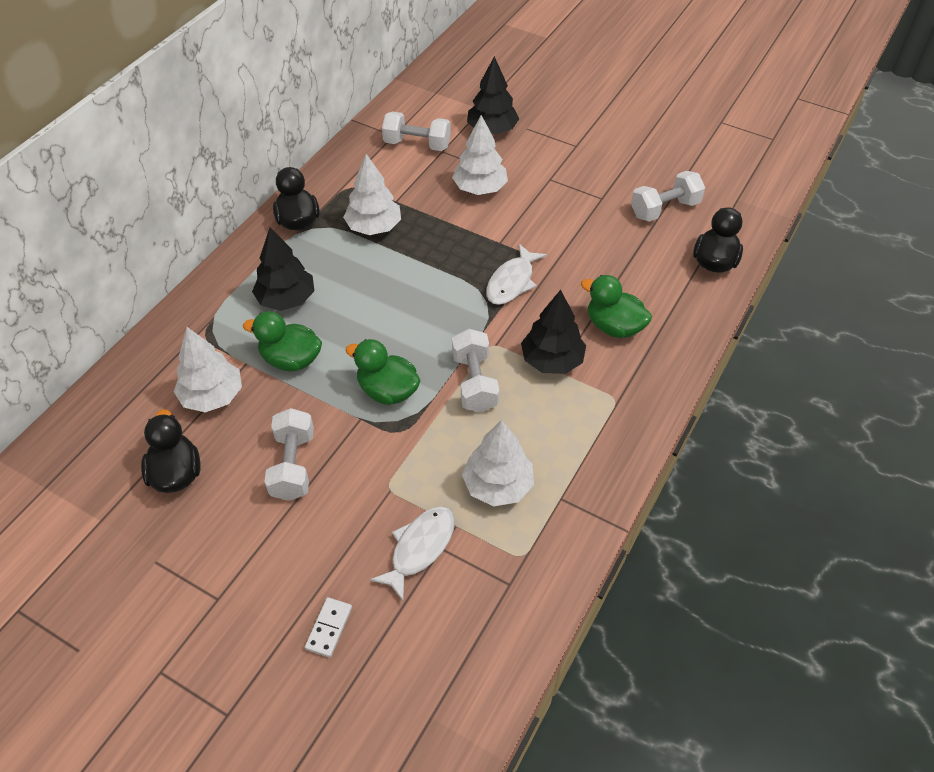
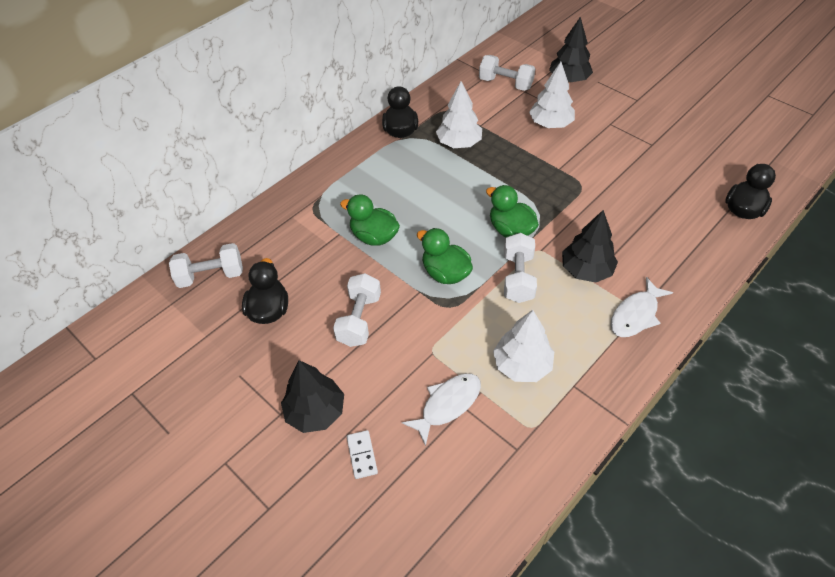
camera: 15 degrees right, 0 degrees up
(212, 396) = (308, 255): white tree -> none
(286, 299) = (380, 189): black tree -> black tree (315, 411)
(329, 628) = (362, 455): white domino -> white domino turned 45 degrees counterclockwise
(512, 282) = (564, 201): white fish -> white fish (636, 314)
(614, 326) = (644, 250): green duck -> green duck (510, 230)
(664, 209) = (705, 160): white dumbbell -> white dumbbell (211, 276)

